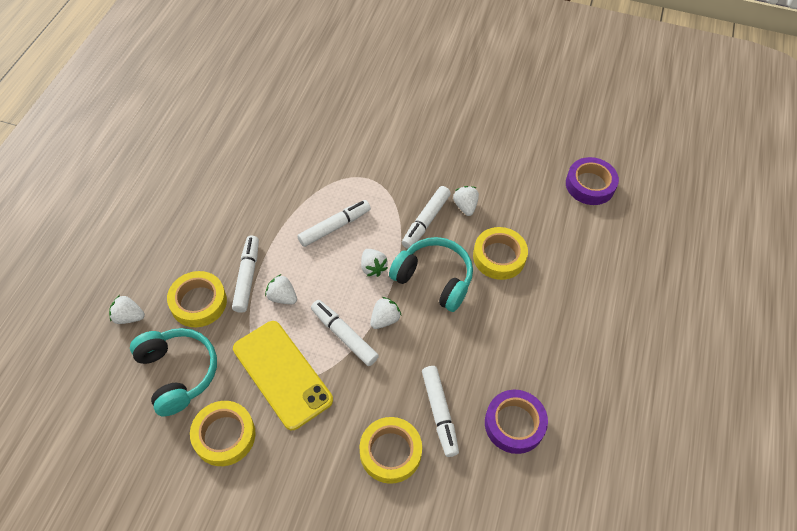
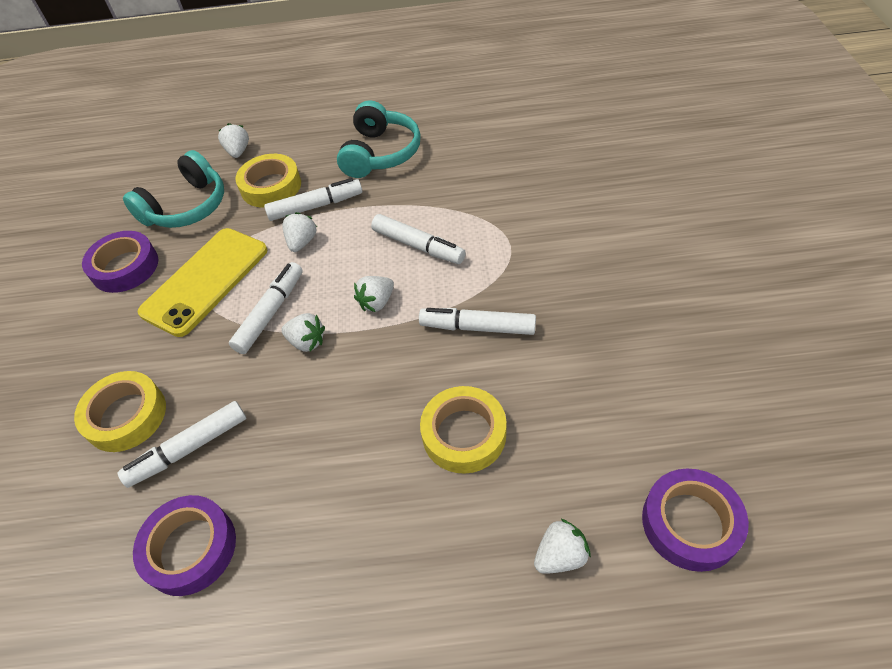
camera: 75 degrees right, 5 degrees down
(224, 435) = (125, 267): yellow tape -> purple tape
(434, 279) = (388, 370): turquoise headphones -> turquoise headphones (380, 153)
(465, 206) = (530, 362): white strawberry -> white strawberry (560, 555)

